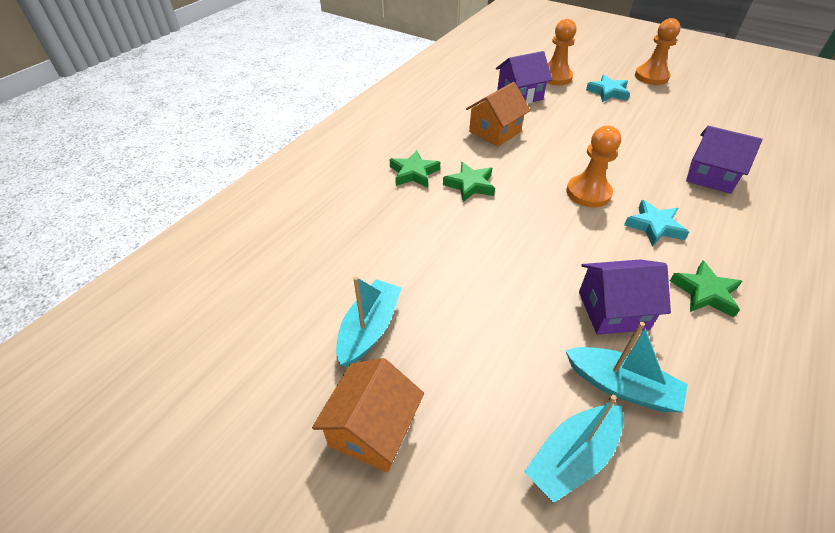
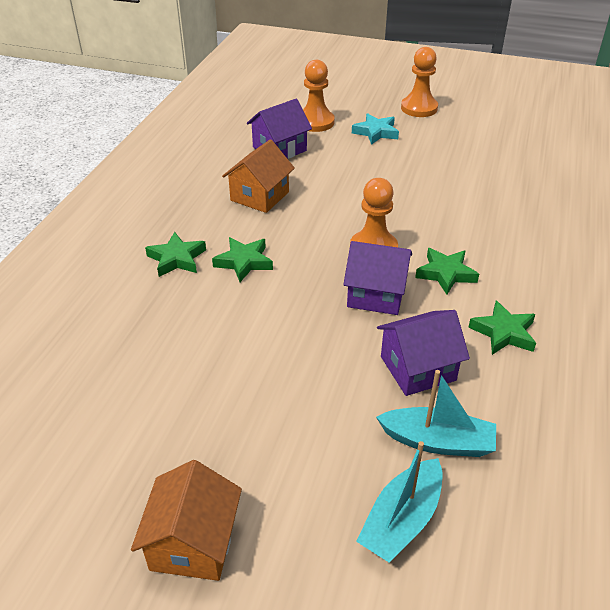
camera: 15 degrees left, 5 degrees down
(369, 329) = (165, 441): turquoise boat -> none
(654, 226) = (446, 274): turquoise star -> green star
(710, 176) = (493, 211): purple house -> purple house (376, 294)

